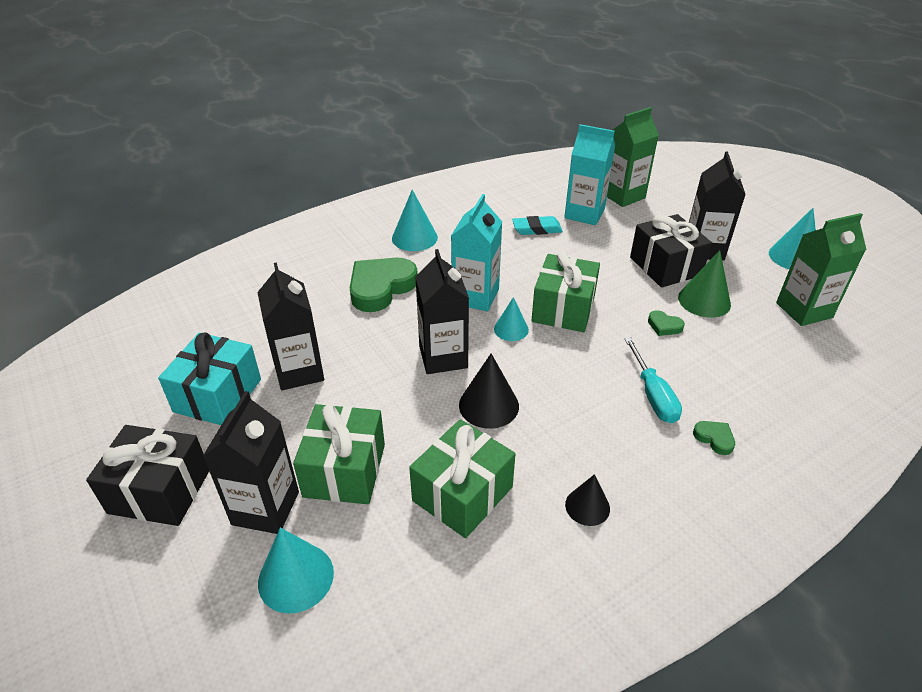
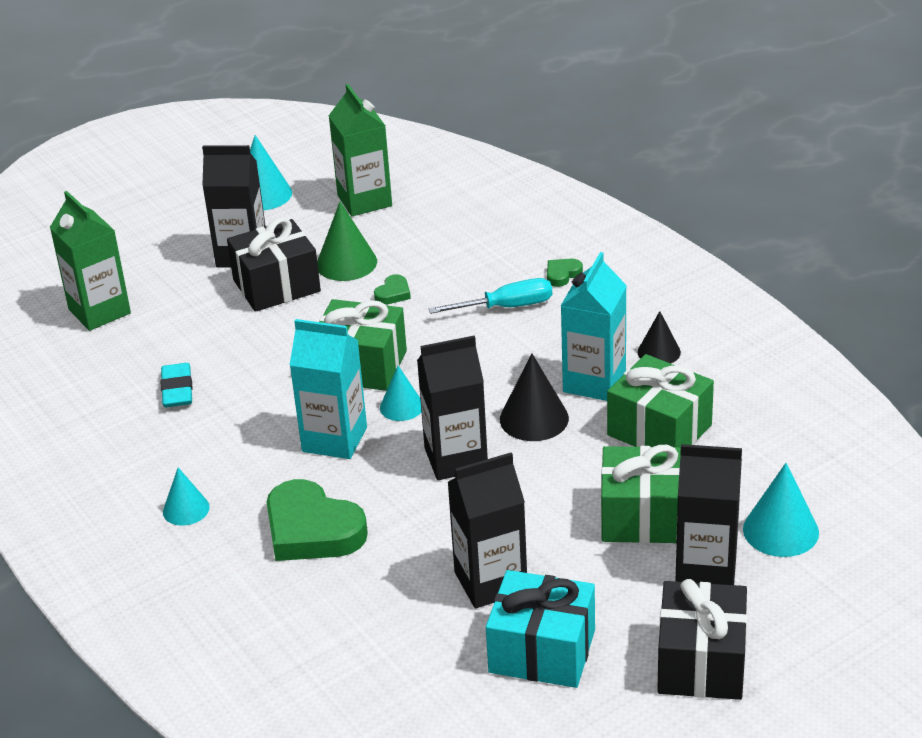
camera: 90 degrees left, 5 degrees down
(414, 238) = (186, 509): turquoise cone -> turquoise cone, size x0.65
(584, 214) = (143, 347): turquoise carton -> turquoise carton (594, 382)

